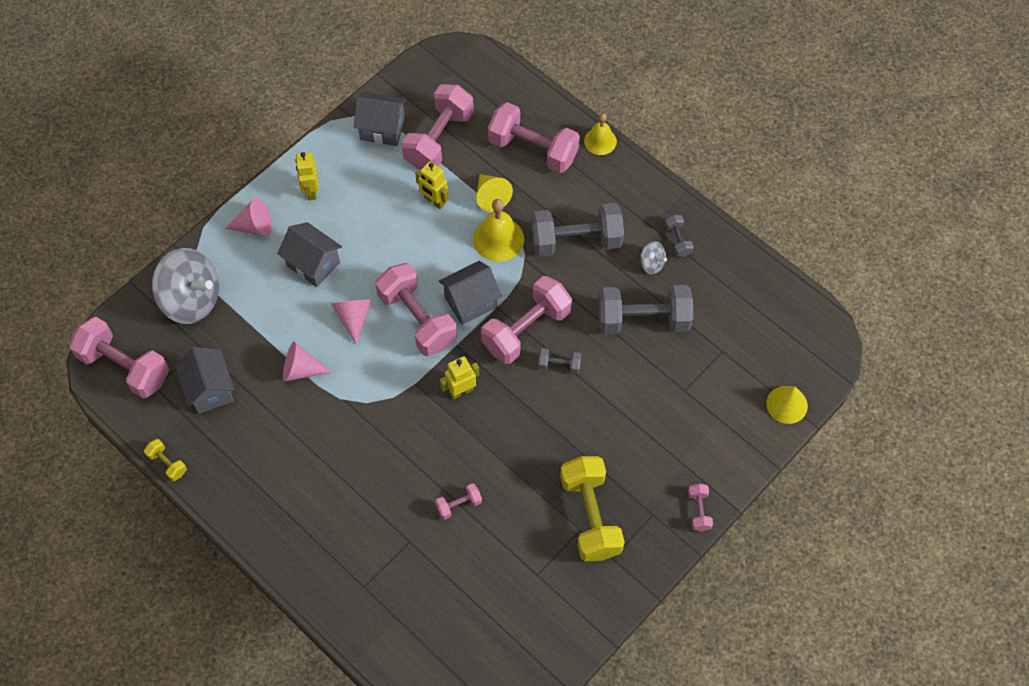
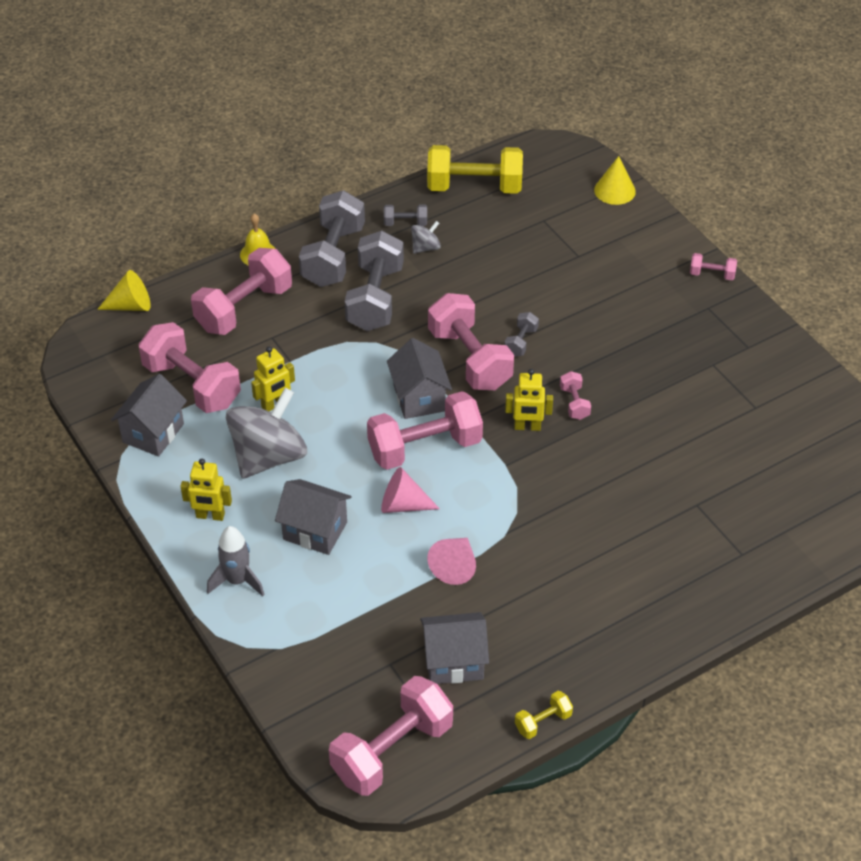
camera: 75 degrees left, 15 degrees down
(191, 300) = (318, 663): grey spinning top -> grey spinning top (268, 456)
(254, 226) = (237, 581): pink cone -> grey rocket
(313, 264) = (315, 531): grey house -> grey house turned 60 degrees clockwise
(458, 505) = (663, 454): pink dumbbell -> pink dumbbell (574, 403)
(461, 391) = (527, 427): yellow robot -> yellow robot turned 75 degrees counterclockwise
(491, 196) = (290, 355): yellow cone -> yellow cone (130, 305)
(498, 239) = (347, 359): yellow bell -> none
(590, 516) = (700, 353): yellow dumbbell -> yellow dumbbell (474, 187)
(643, 320) = (488, 268): grey dumbbell -> grey dumbbell (333, 256)

